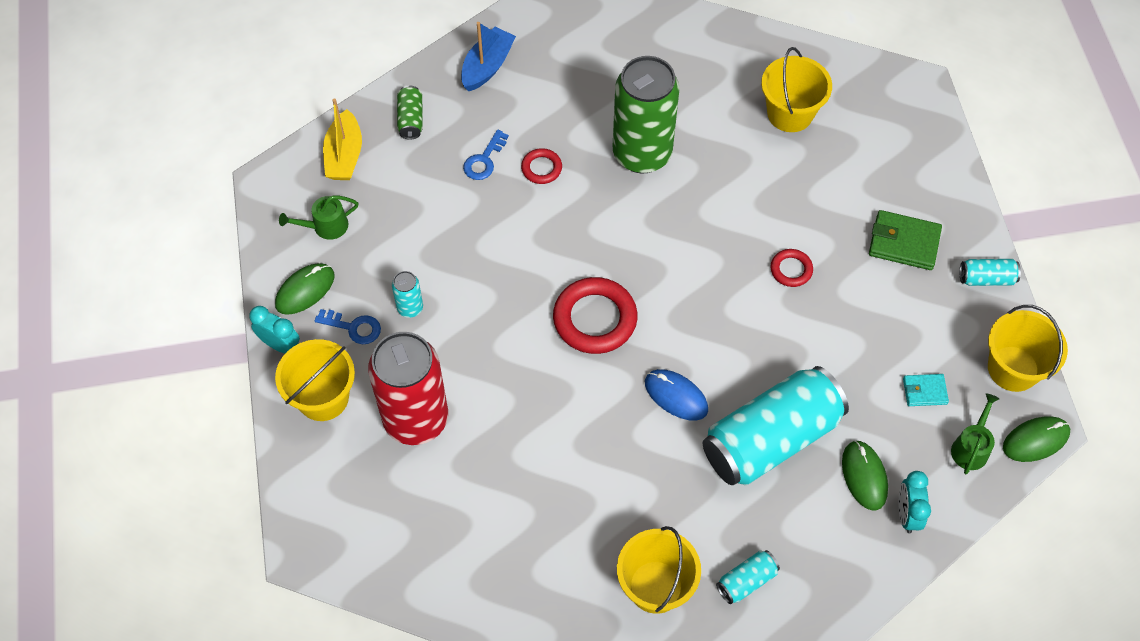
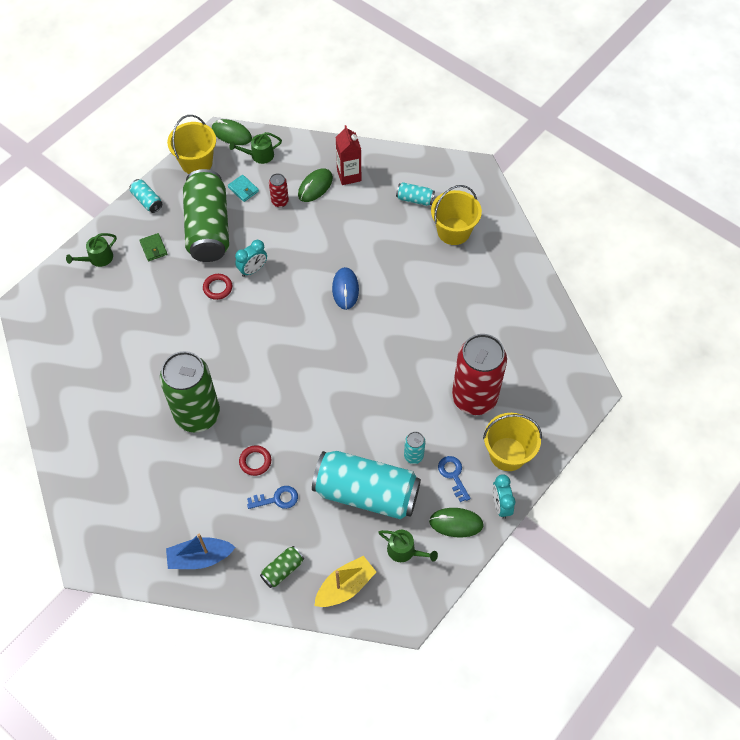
camera: 130 degrees left, 0 degrees up
(595, 319) = (334, 358): red ring -> none
(770, 439) = (331, 235): turquoise can -> turquoise can (366, 493)
(790, 113) = (100, 357): yellow bucket -> none
(852, 530) = (349, 175): none -> red carton
(871, 418) = (280, 202): none -> red can
(890, 315) = (208, 228): none -> green can
(904, 242) = (153, 248): green wallet -> green wallet, size x0.59
(907, 514) = (319, 160): turquoise clock -> turquoise clock (253, 270)
(932, 182) = (98, 258): none -> green watering can

